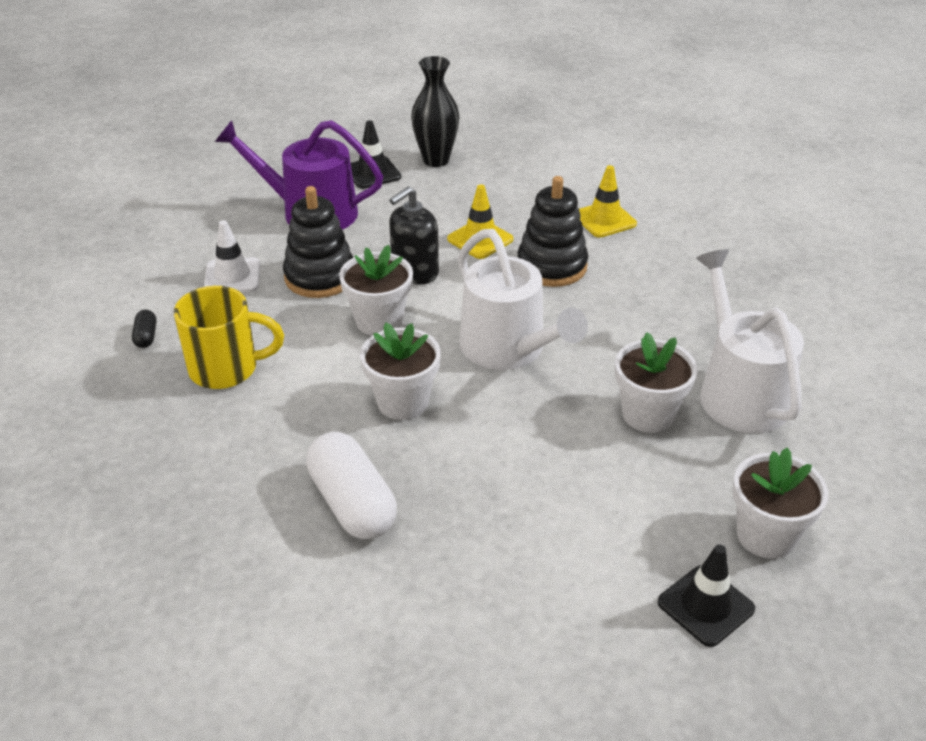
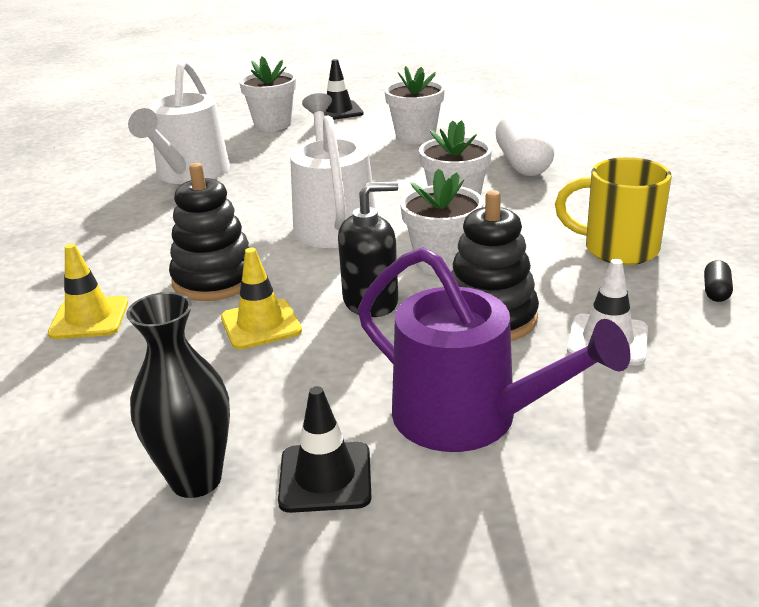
camera: 155 degrees left, 10 degrees down
(648, 414) = (270, 173): white flower pot -> white flower pot (415, 137)

